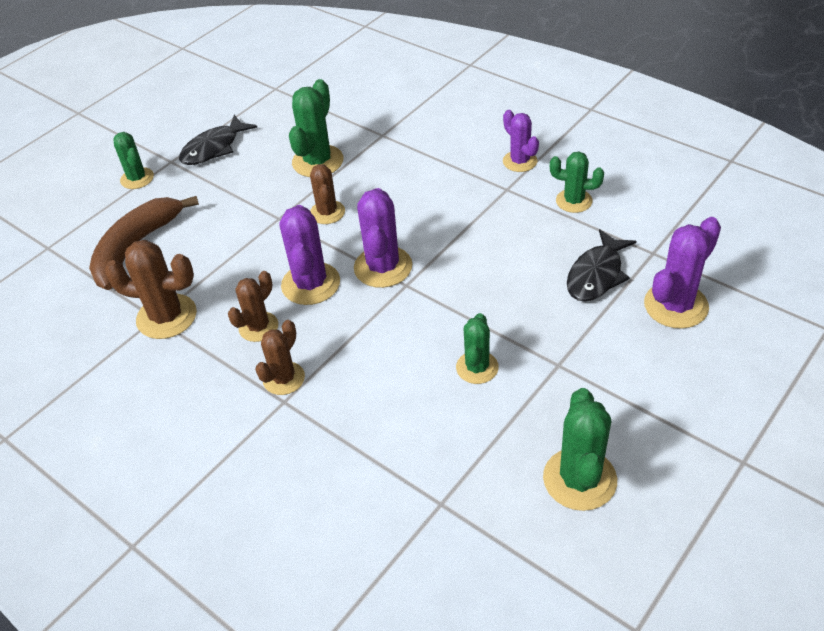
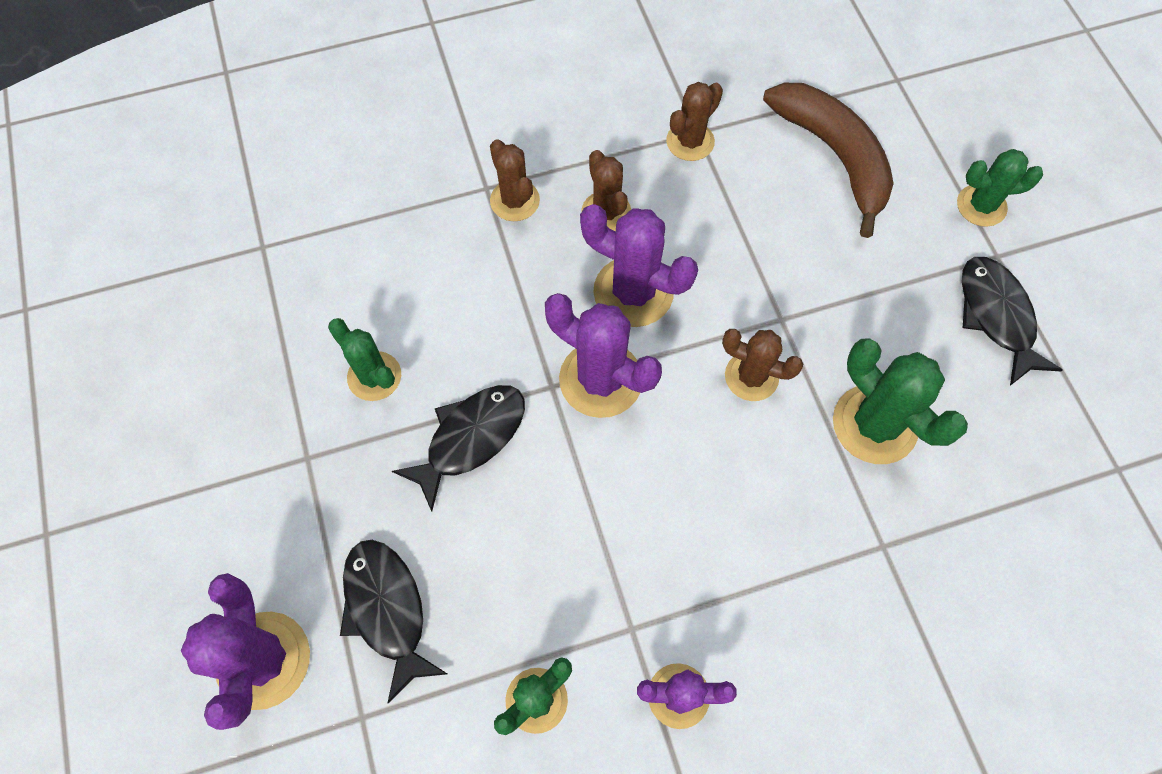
camera: 120 degrees right, 20 degrees up
(166, 317) = (690, 141): brown cactus -> brown cactus, size x0.65
(472, 299) = (470, 438): none -> black fish
(579, 479) = (174, 372): green cactus -> none

